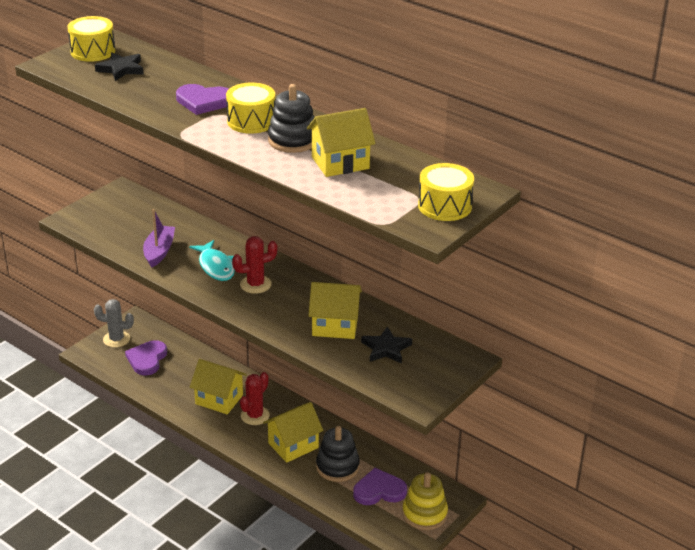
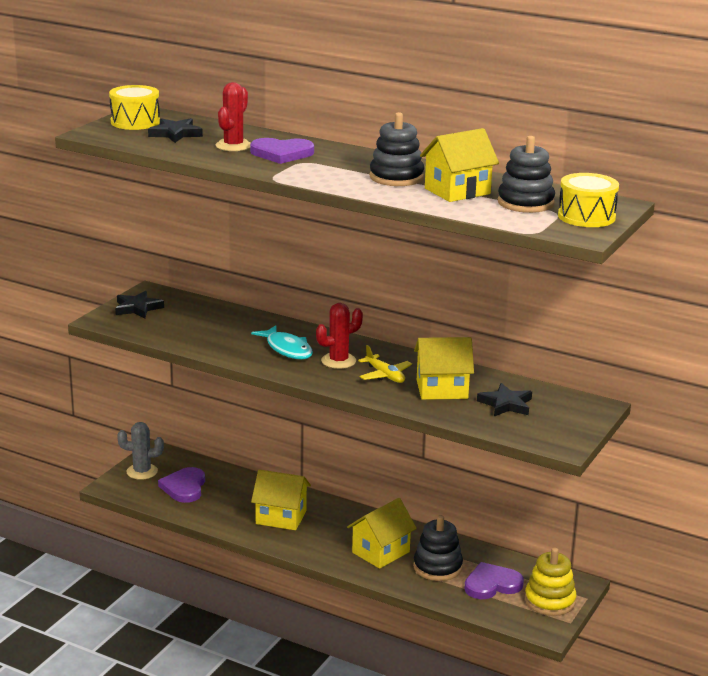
camera: 10 degrees left, 10 degrees down
(104, 208) = (137, 308): none -> black star
(159, 251) = (218, 340): purple boat -> none
(251, 121) = (343, 165): yellow drum -> none
(255, 415) = (327, 529): red cactus -> red cactus (233, 146)
(290, 305) = (385, 375): none -> yellow plane
(396, 183) = (525, 203): none -> black stacking toy

